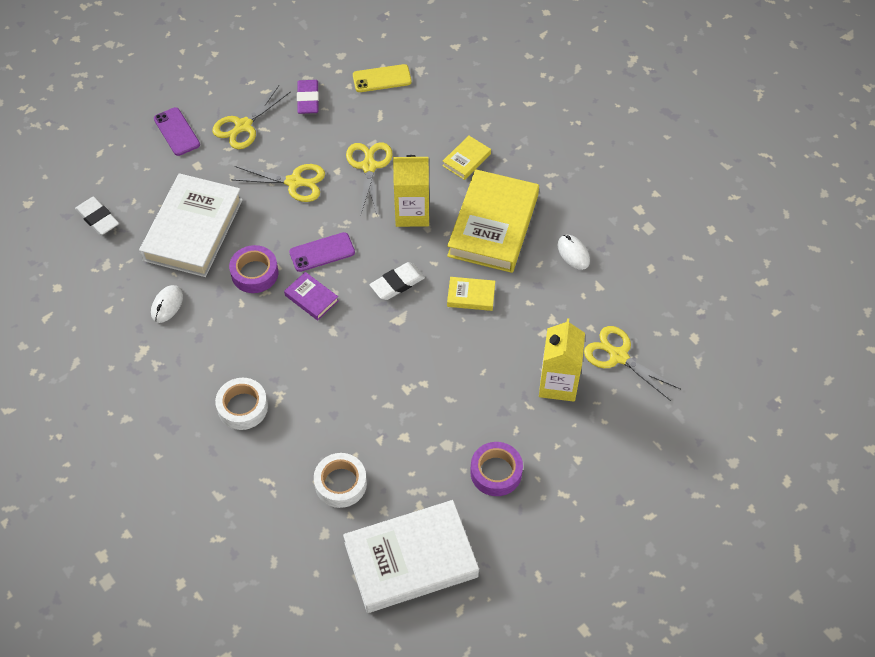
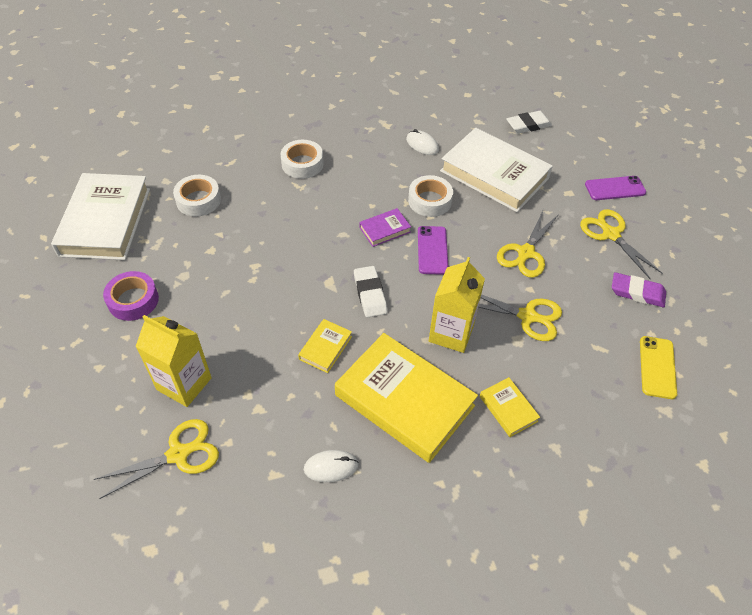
camera: 110 degrees right, 5 degrees down
(254, 273) = (429, 201): purple tape -> white tape

